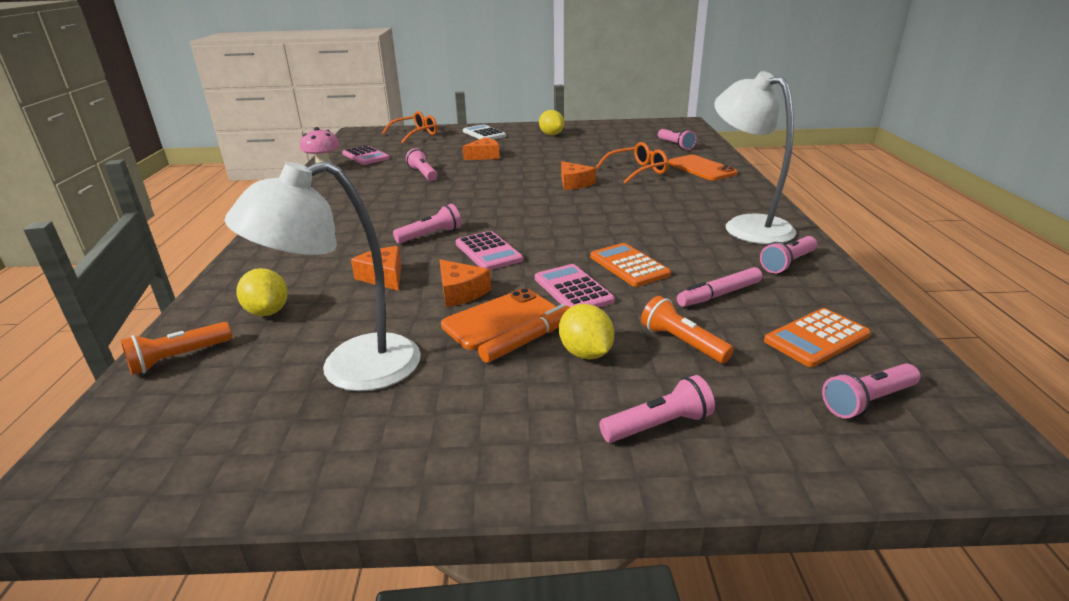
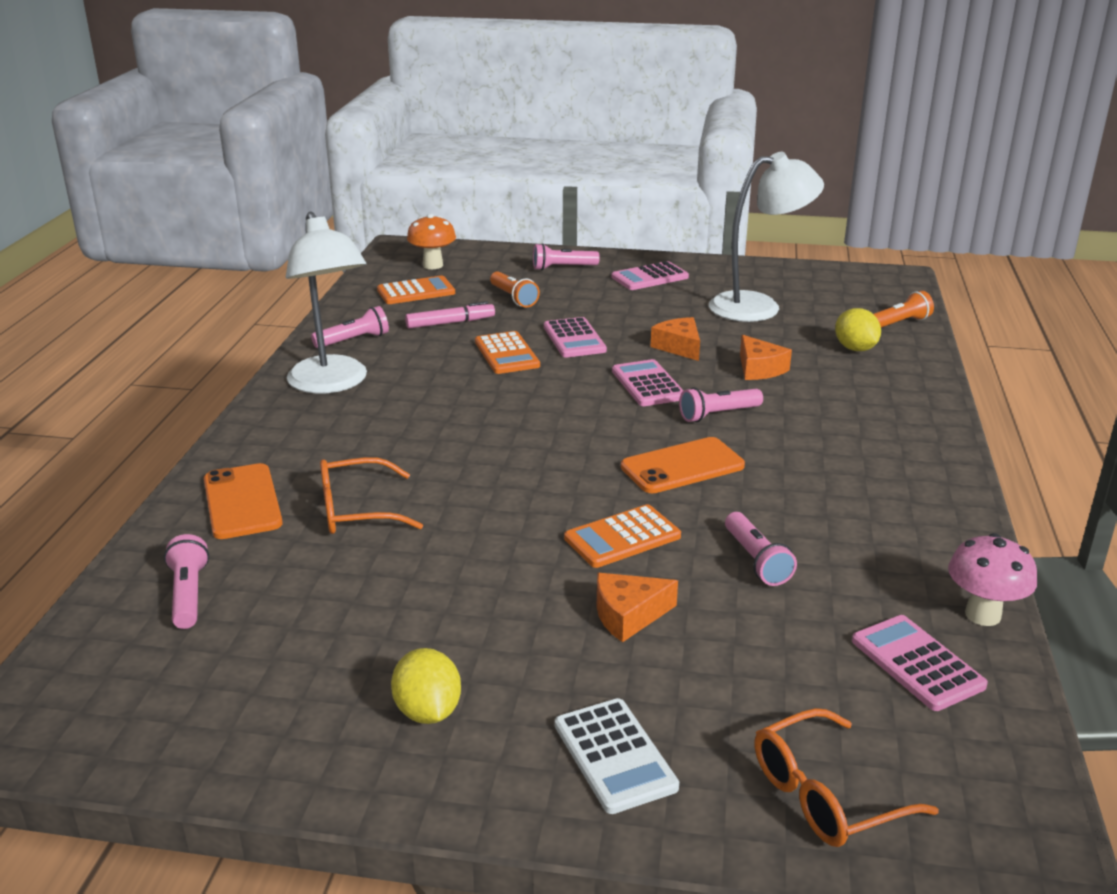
camera: 170 degrees left, 0 degrees up
(491, 175) = (622, 537): none -> orange calculator
(500, 319) = (645, 324): orange phone -> orange phone (682, 466)
(507, 418) = (649, 277): none -> pink calculator
(528, 340) = (626, 309): orange marker -> none
(574, 183) = (486, 491): orange cheese -> none
(585, 353) = (587, 299): yellow lemon -> none
(867, 401) = (433, 265): pink flashlight -> orange mushroom

